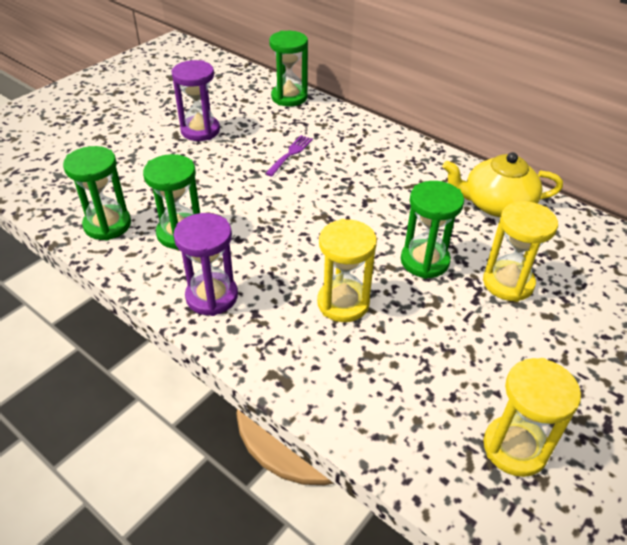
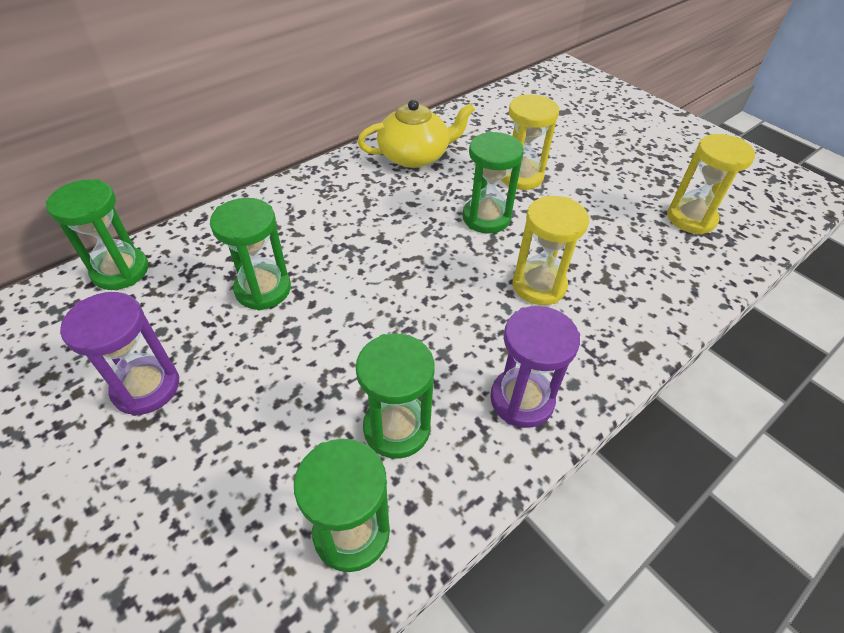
camera: 80 degrees left, 5 degrees up
(290, 154) = (263, 289): purple fork -> green hourglass
(496, 204) = (415, 156): yellow teapot -> yellow teapot turned 120 degrees counterclockwise

